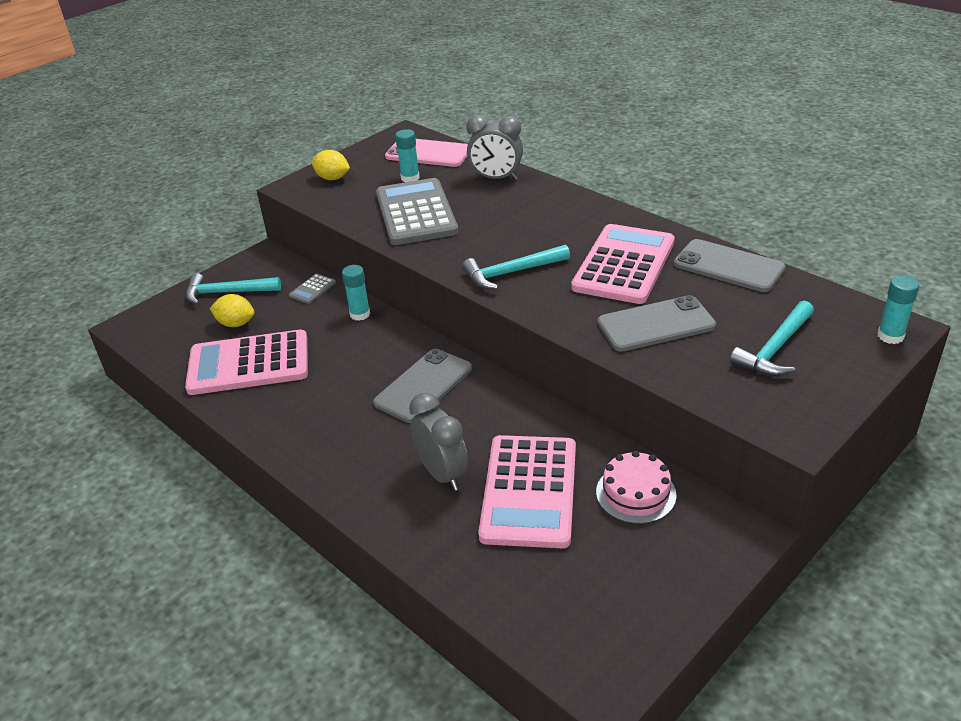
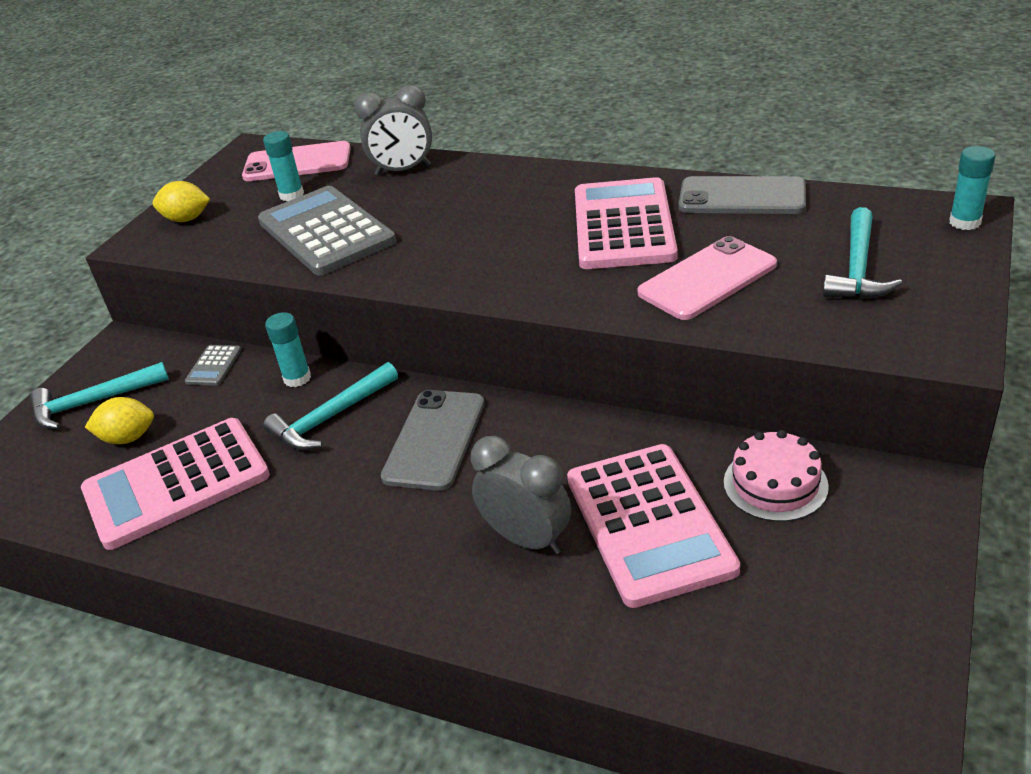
camera: 20 degrees left, 0 degrees up
(511, 273) = (495, 268): turquoise hammer -> turquoise hammer (331, 417)
(656, 324) = (707, 279): grey phone -> pink phone

